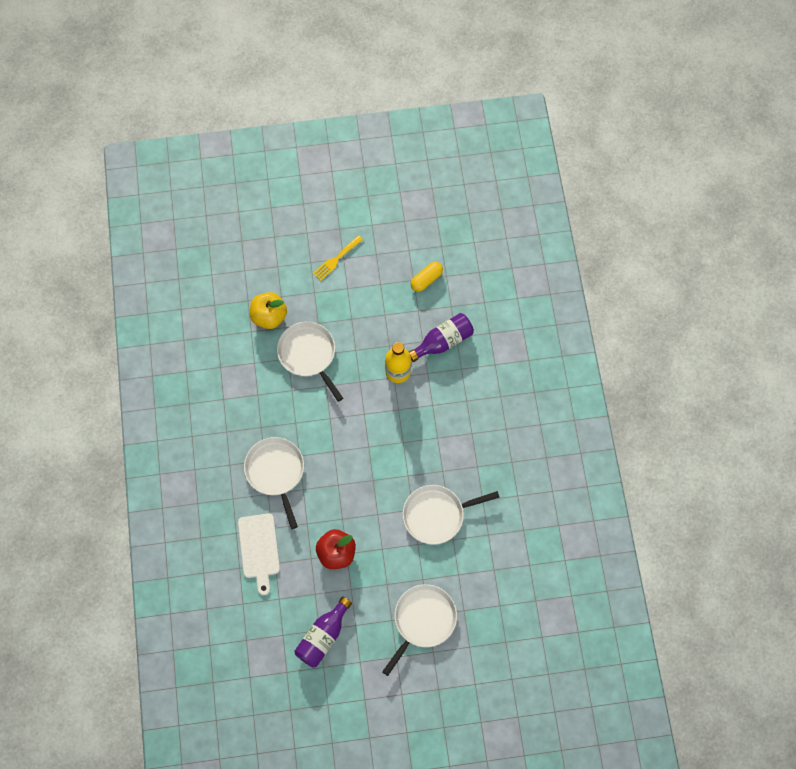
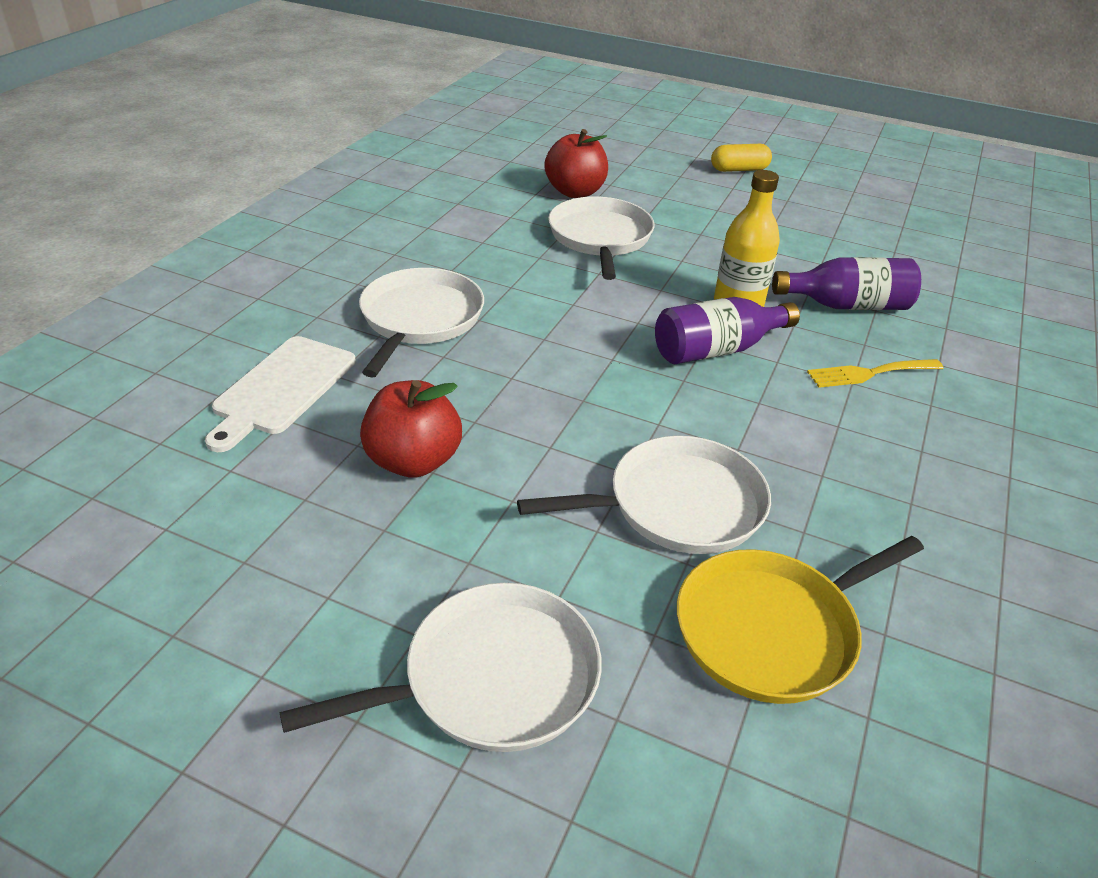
camera: 30 degrees right, 30 degrees down
(269, 316) = (575, 192): yellow apple -> red apple
(323, 636) = (238, 577): purple bottle -> purple bottle (717, 350)
(336, 259) = (720, 185): yellow fork -> yellow fork (869, 373)
(426, 279) = (856, 243): yellow capsule -> yellow capsule (739, 169)
(437, 515) = (677, 505): white pan -> white pan turned 150 degrees clockwise
(491, 550) = (772, 629): none -> yellow pan

